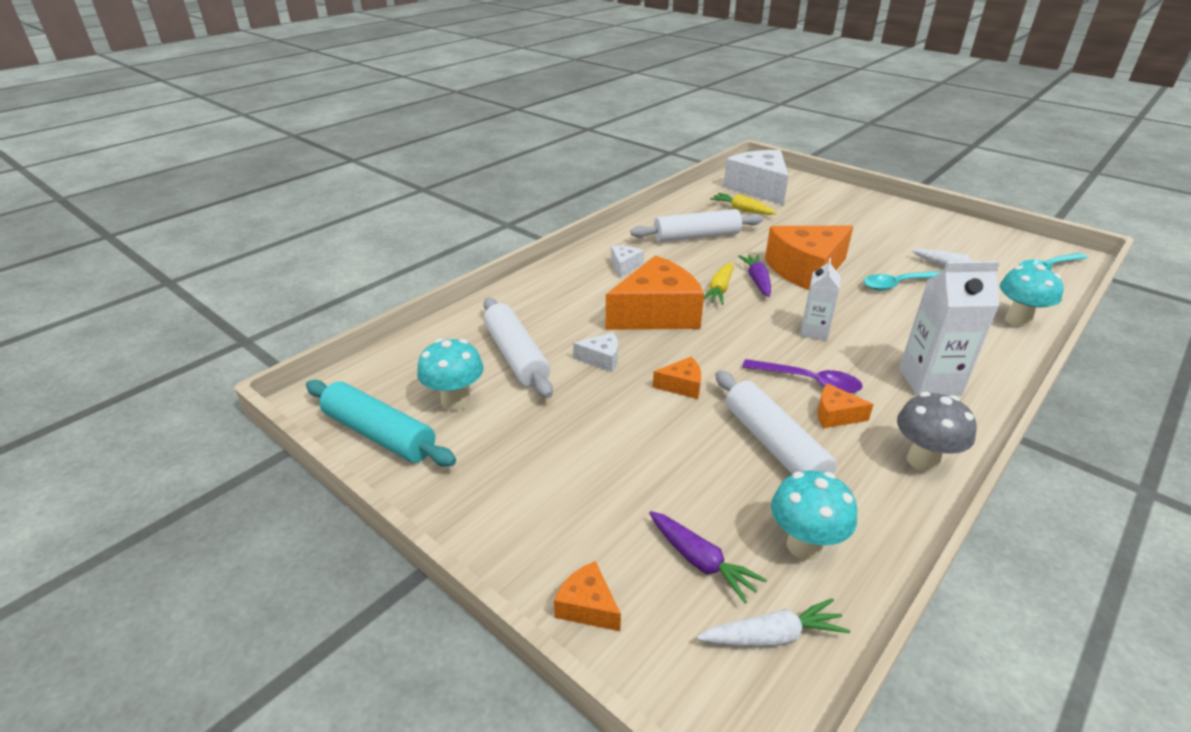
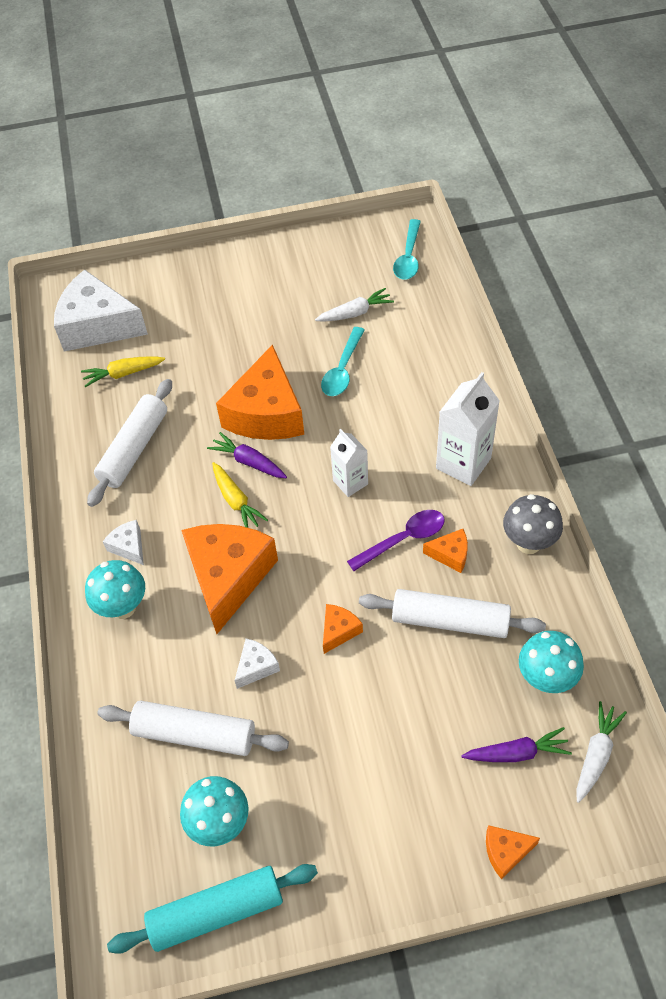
camera: 50 degrees left, 20 degrees up
(835, 415) = (450, 554): orange cheese -> orange cheese turned 135 degrees counterclockwise
(1017, 321) = (447, 342): turquoise mushroom -> turquoise mushroom (123, 607)

